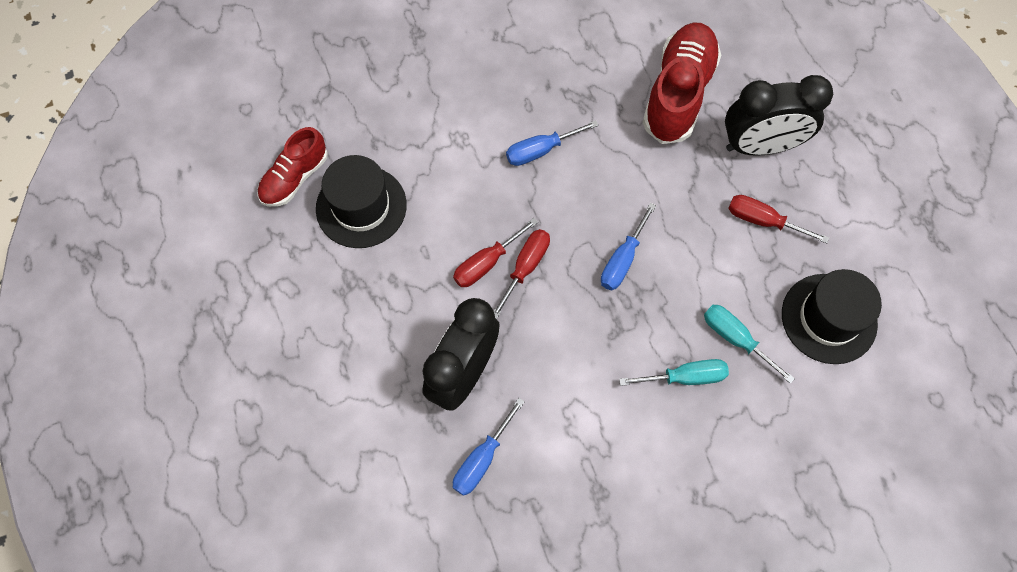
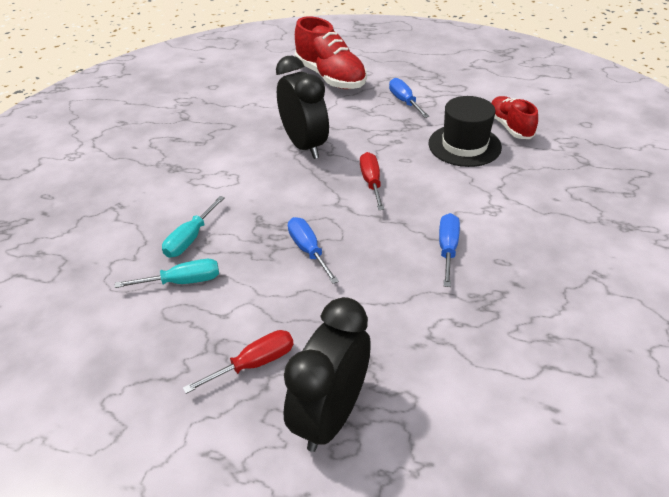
camera: 125 degrees right, 25 degrees down
(482, 459) = (247, 134): blue screwdriver -> blue screwdriver (404, 101)
(525, 267) = (350, 198): red screwdriver -> none
(678, 93) = (445, 379): red shoe -> red shoe (330, 77)
(828, 318) = (128, 353): black hat -> none

